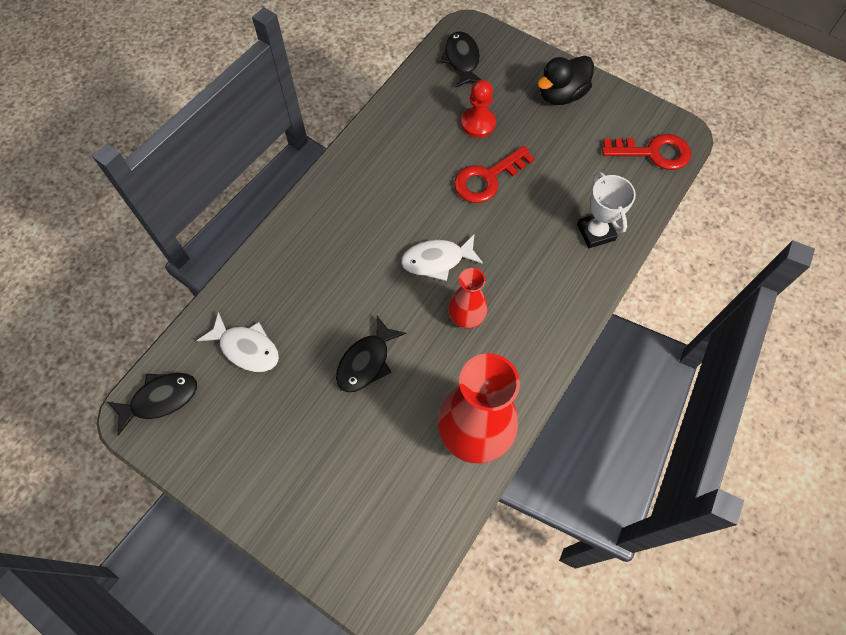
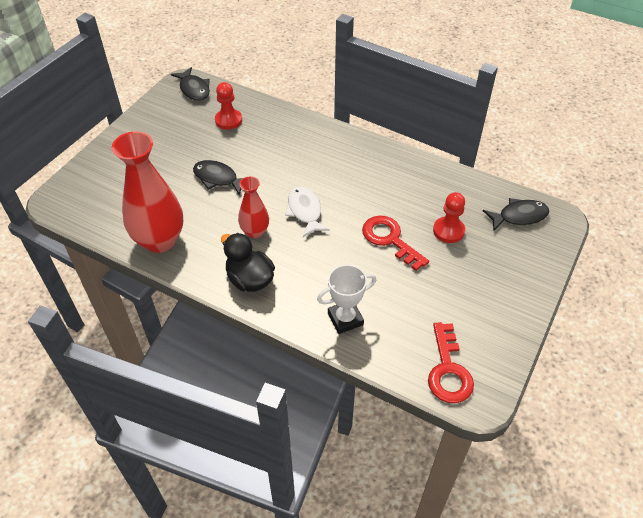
camera: 85 degrees right, 15 degrees down
(246, 348) = (228, 120): white fish -> red pawn
(561, 95) = (501, 292): black duck -> black duck (250, 279)

